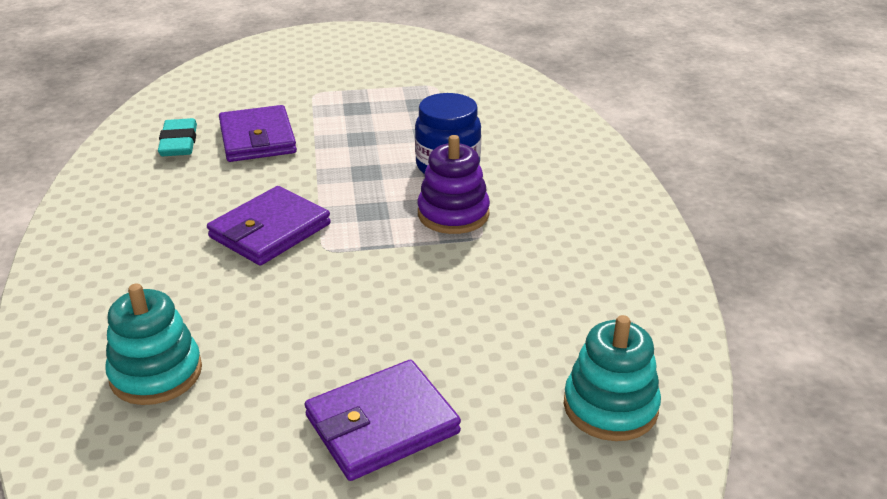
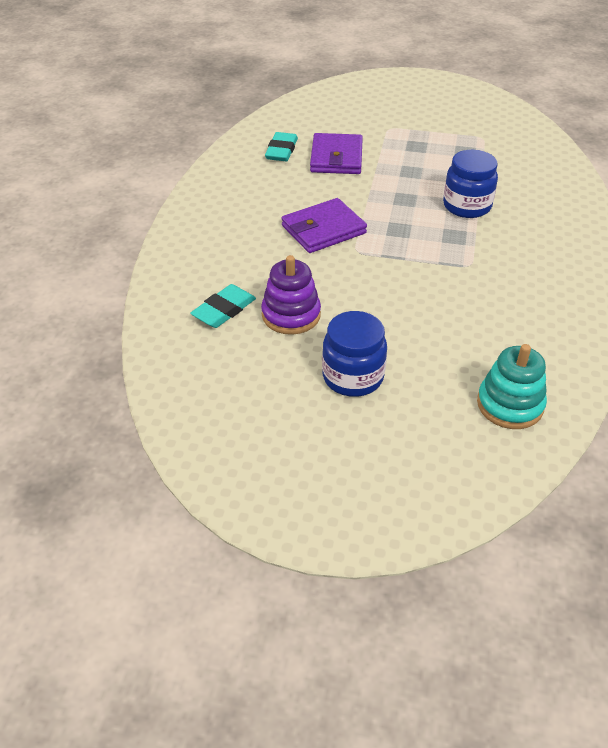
camera: 20 degrees right, 10 degrees up
(156, 373) = (224, 310): turquoise stacking toy -> turquoise eraser
(382, 424) = (353, 377): purple wallet -> blue jar
(453, 214) = (456, 244): purple stacking toy -> purple stacking toy (291, 315)

